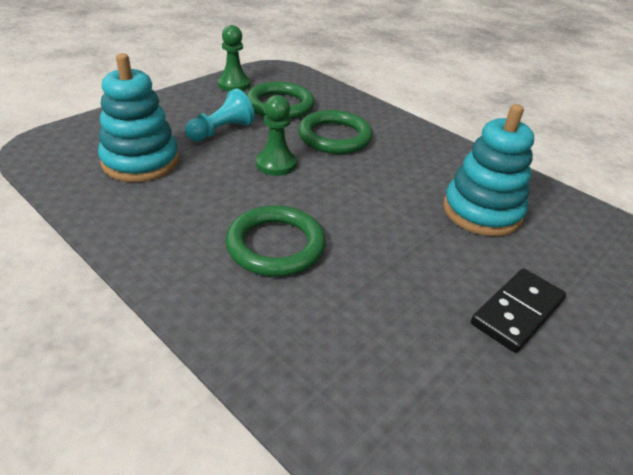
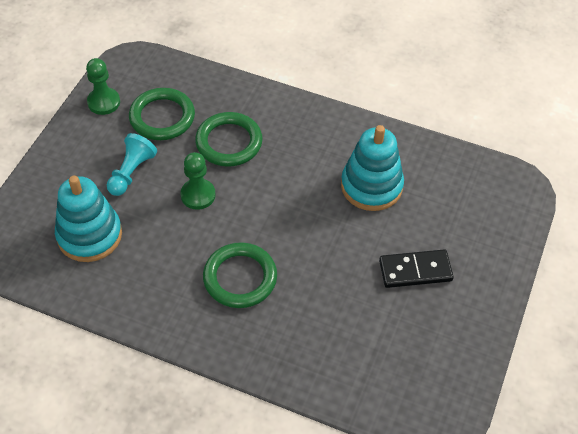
camera: 20 degrees left, 15 degrees up
(517, 312) = (415, 270): black domino -> black domino turned 60 degrees clockwise

